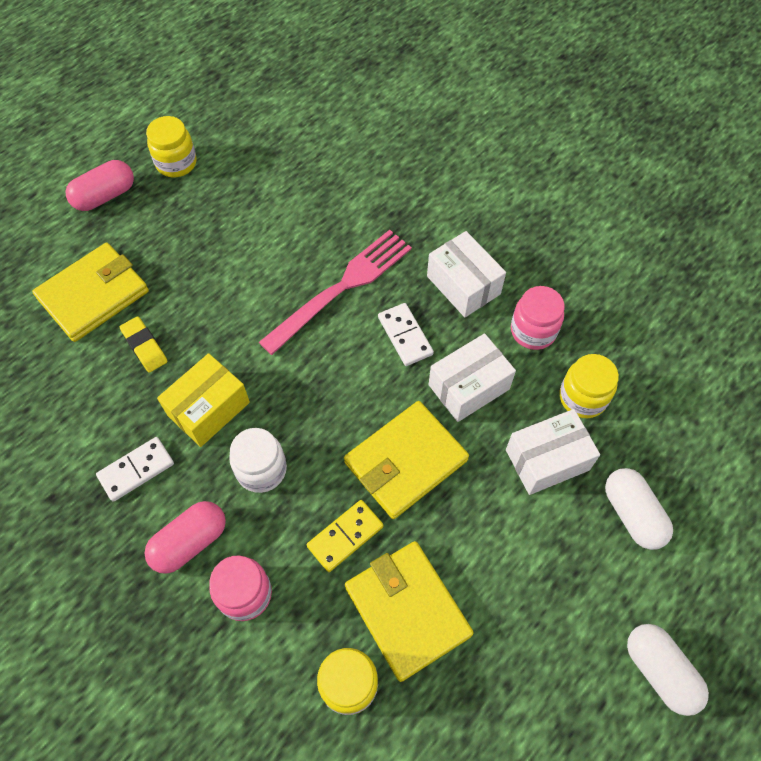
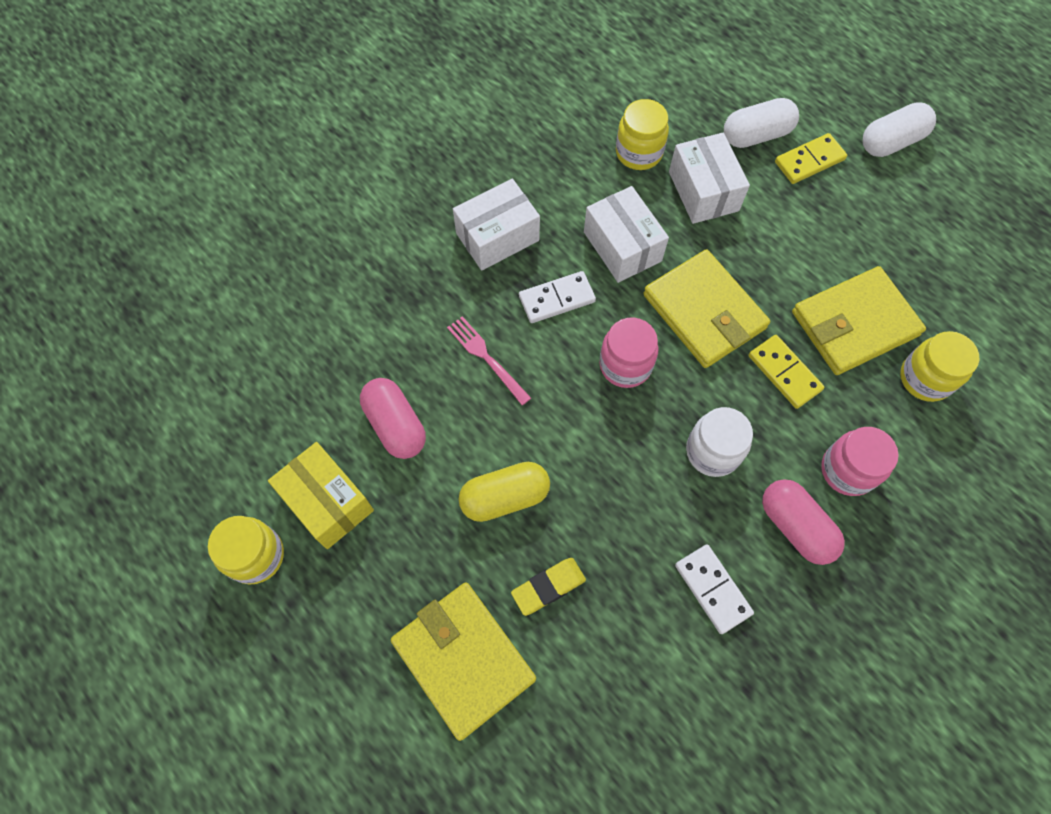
camera: 85 degrees left, 5 degrees up
(105, 196) = (296, 655): pink capsule -> pink capsule (395, 425)
(208, 409) = (637, 508): yellow box -> yellow box (327, 502)
(219, 311) = (505, 497): none -> yellow capsule
(343, 287) = (485, 357): pink fork -> pink fork, size x0.53
(533, 331) = (560, 182): pink jar -> pink jar (625, 365)
(610, 571) = (809, 161): none -> yellow domino

